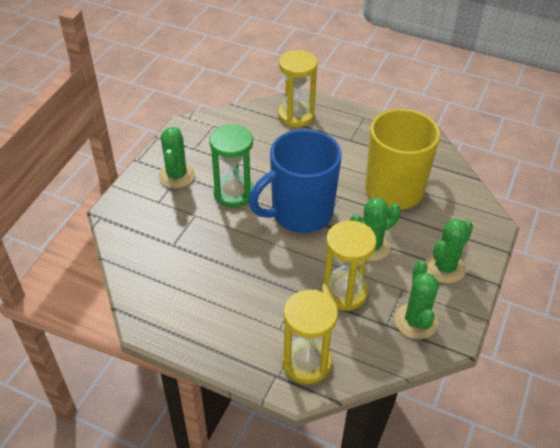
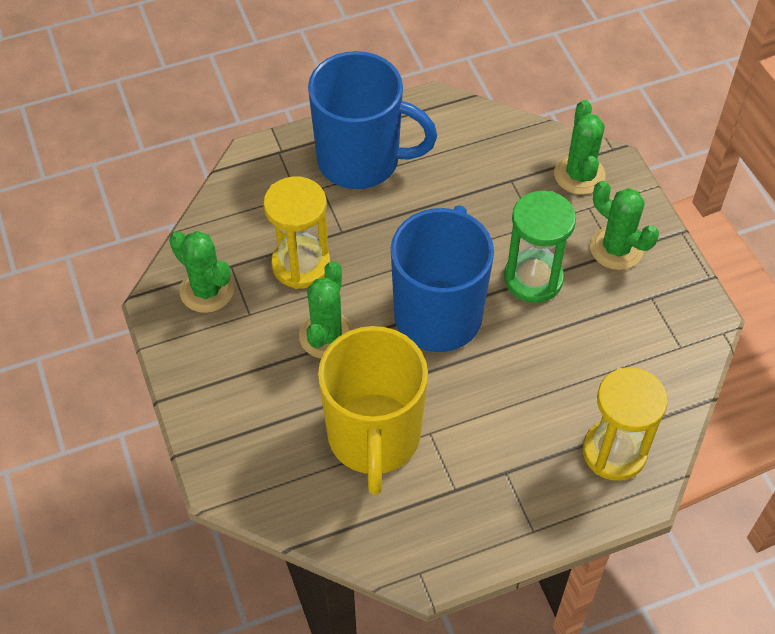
camera: 135 degrees right, 10 degrees up
(236, 325) = (361, 160): none -> blue mug
(307, 362) = (267, 179): yellow hourglass -> none
(445, 267) = (227, 374): green cactus -> green cactus (579, 175)

